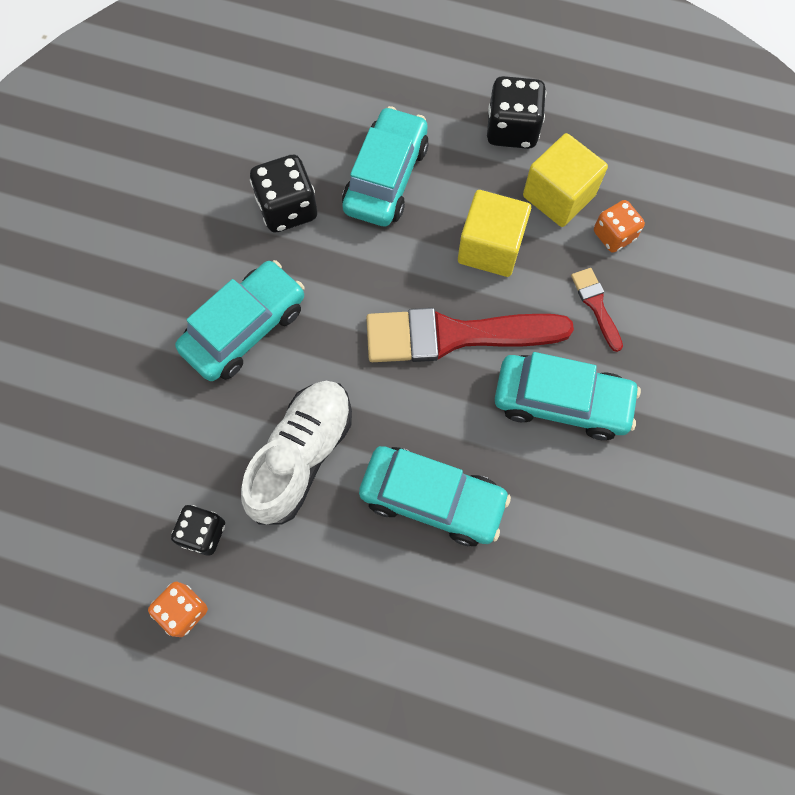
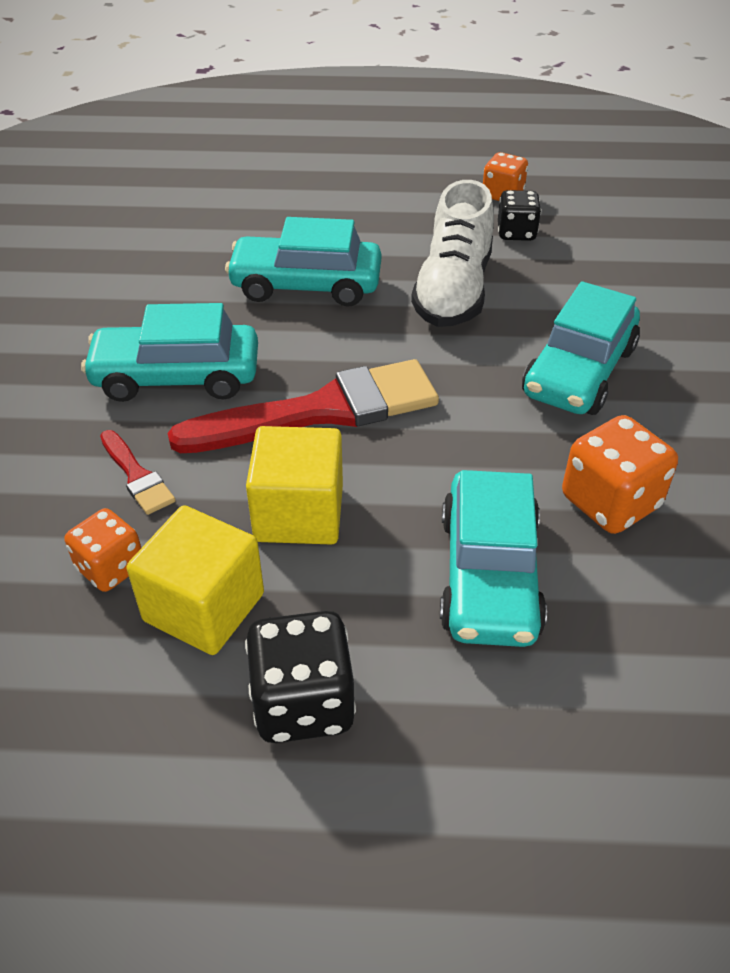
camera: 165 degrees right, 25 degrees down
(287, 209) = (610, 502): black dice -> orange dice

